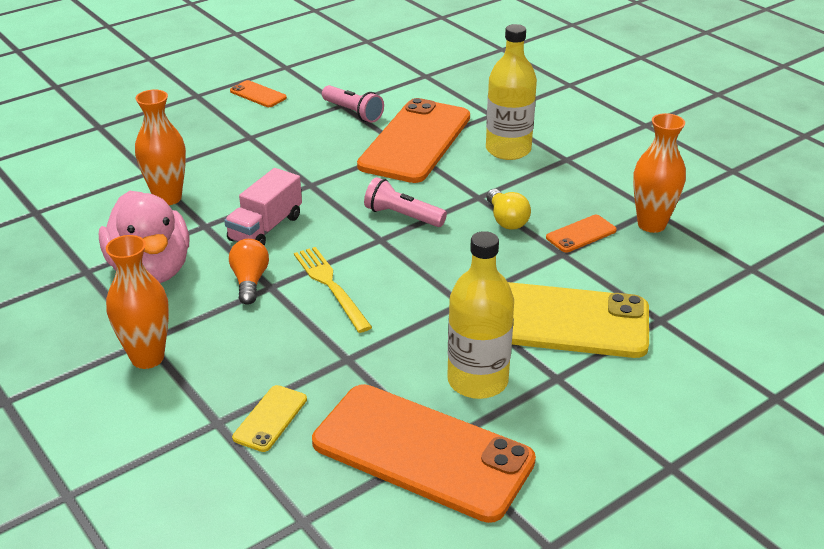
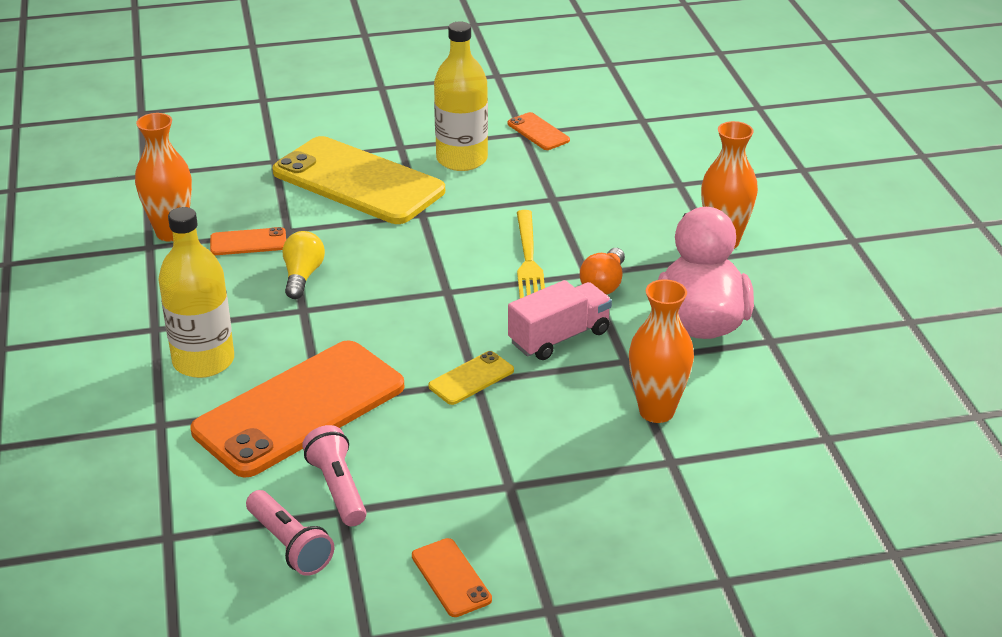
camera: 155 degrees left, 0 degrees up
(270, 418) = (637, 176): yellow phone -> yellow phone (471, 378)
(402, 216) = (403, 310): pink flashlight -> pink flashlight (290, 545)
(422, 452) = (538, 132): orange phone -> orange phone, size x0.42

